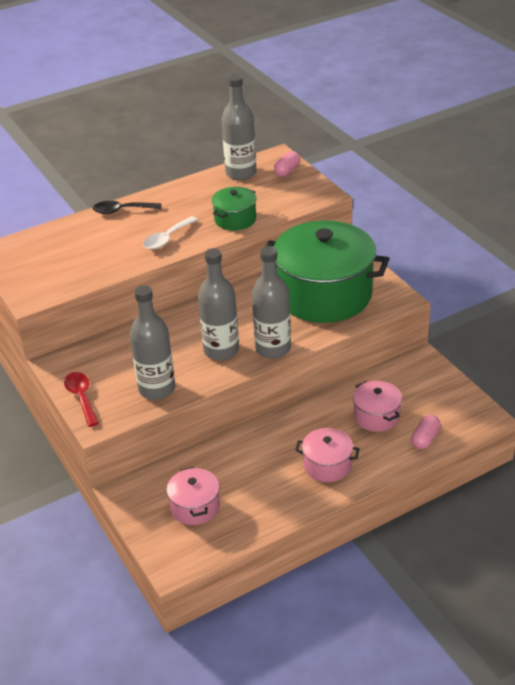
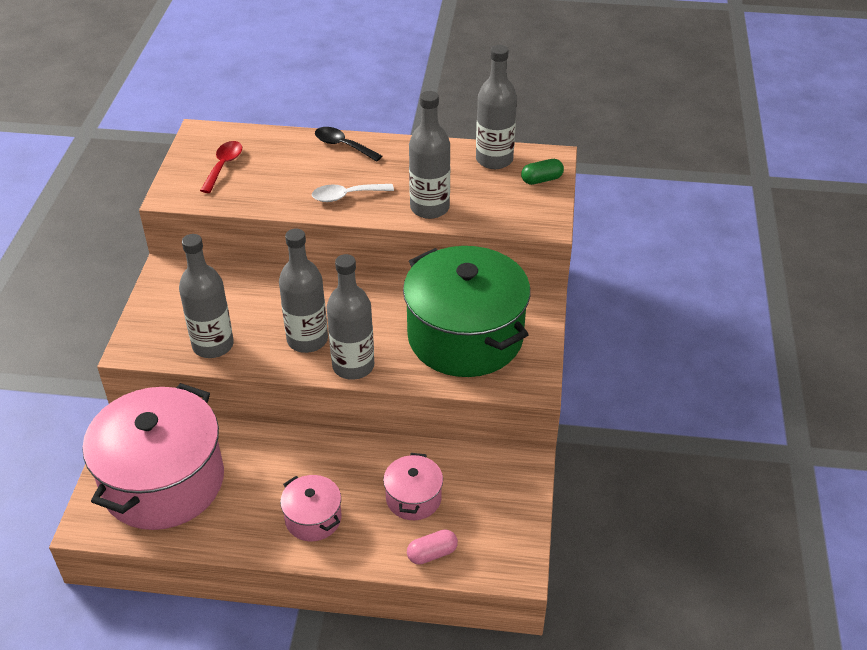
camera: 35 degrees right, 5 degrees up
(81, 397) = (148, 316): red spoon -> red spoon (223, 166)
(195, 507) = (163, 481): pink pot -> pink pot, size x2.21
(235, 219) = (429, 208): green pot -> grey bottle
(287, 171) = (541, 180): pink capsule -> green capsule

